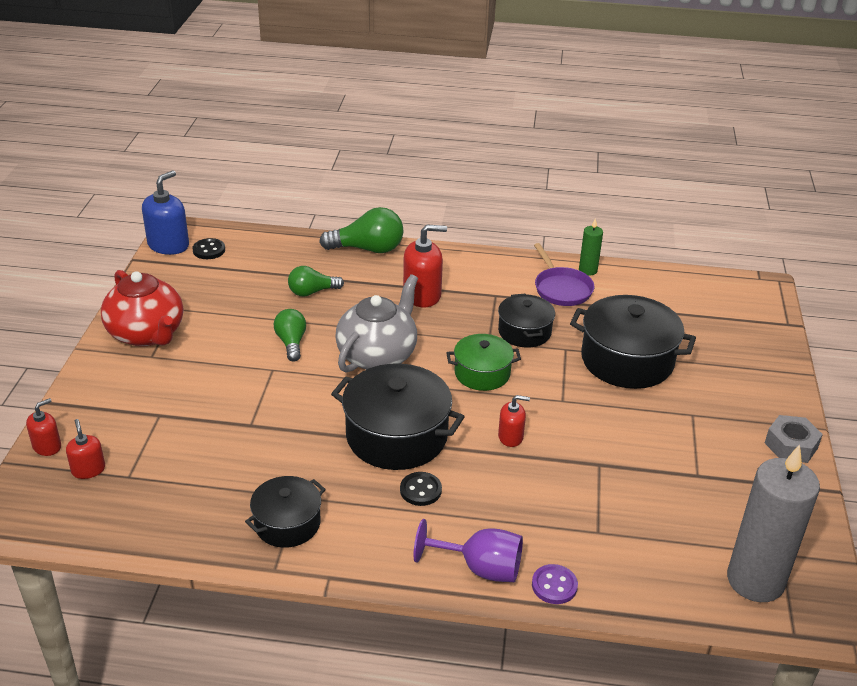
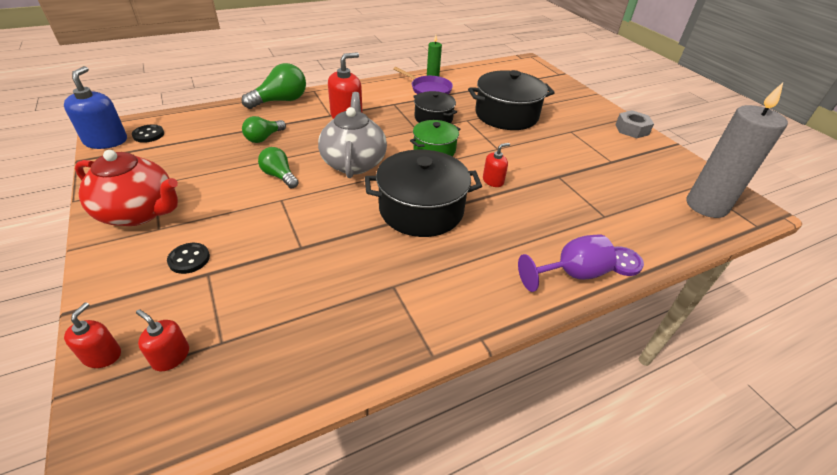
camera: 35 degrees left, 5 degrees up
(287, 523) = (406, 312): black pot -> none
(420, 490) = (476, 239): black button -> black button (189, 259)

